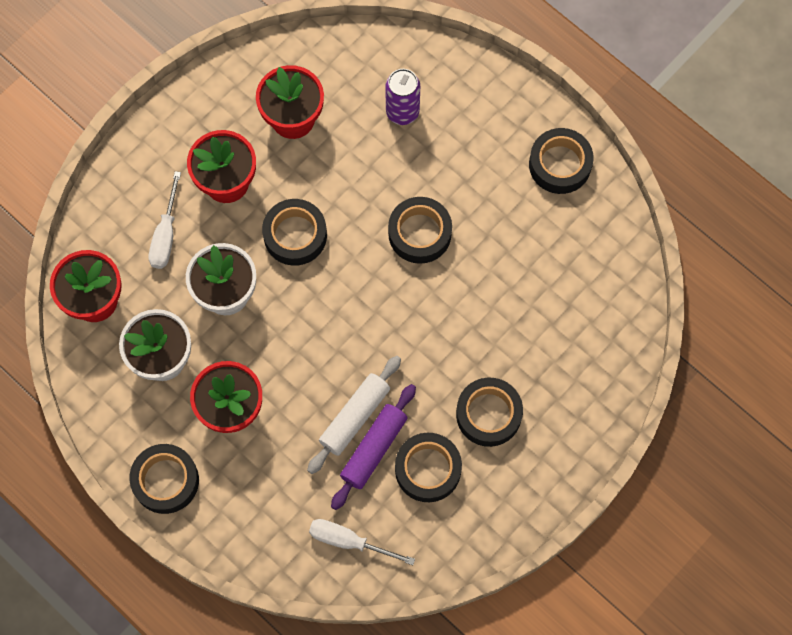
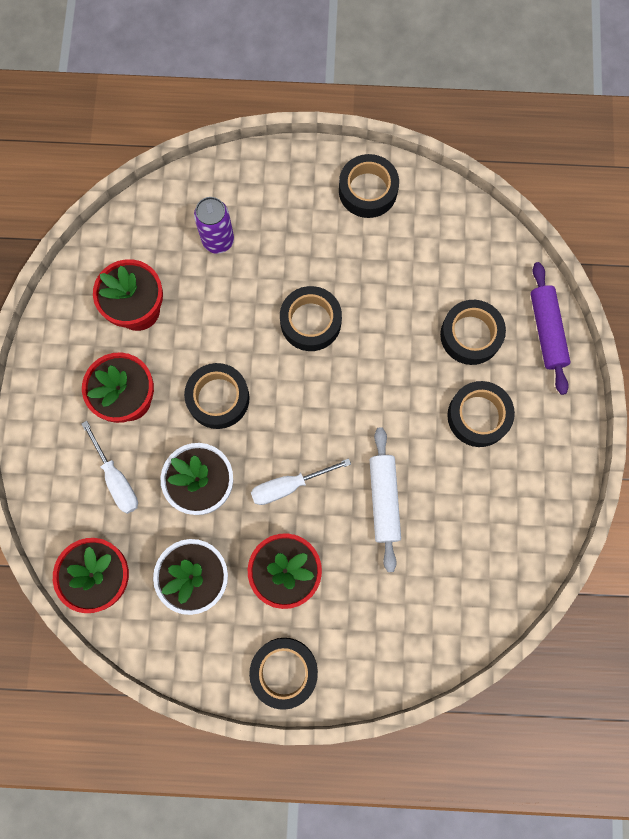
camera: 40 degrees left, 5 degrees up
(349, 541) = (462, 598): white screwdriver -> white screwdriver (289, 486)
(374, 449) = (419, 512): purple rolling pin -> purple rolling pin (546, 331)
(428, 469) = (471, 494): black tape -> black tape (470, 335)

